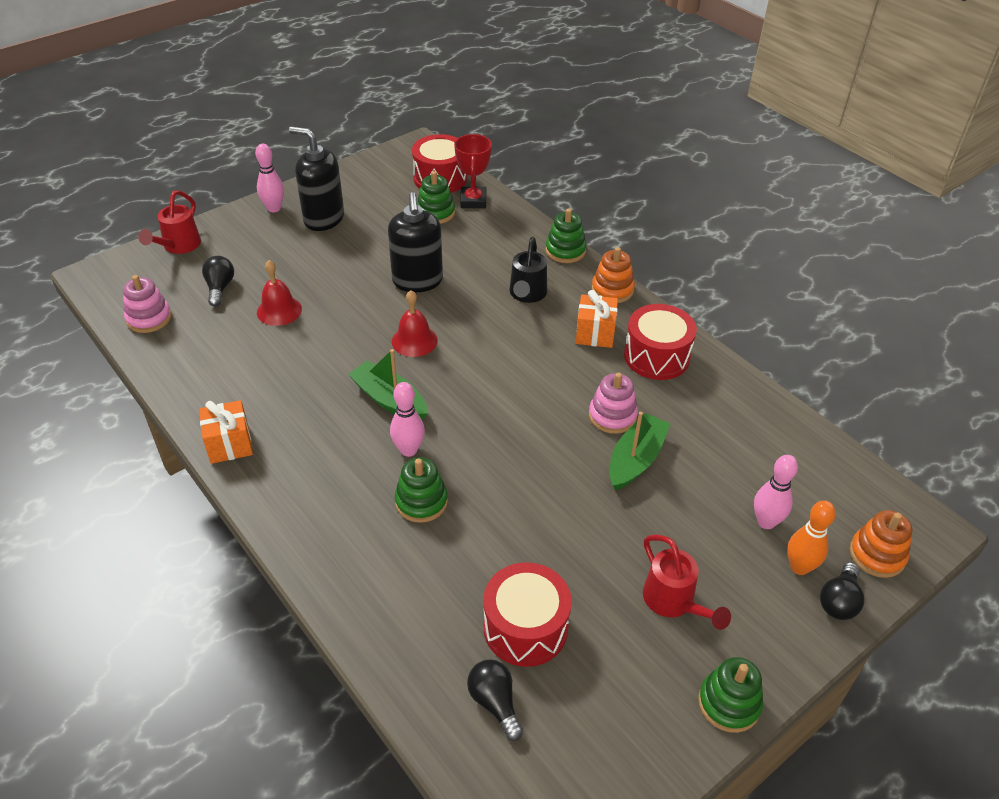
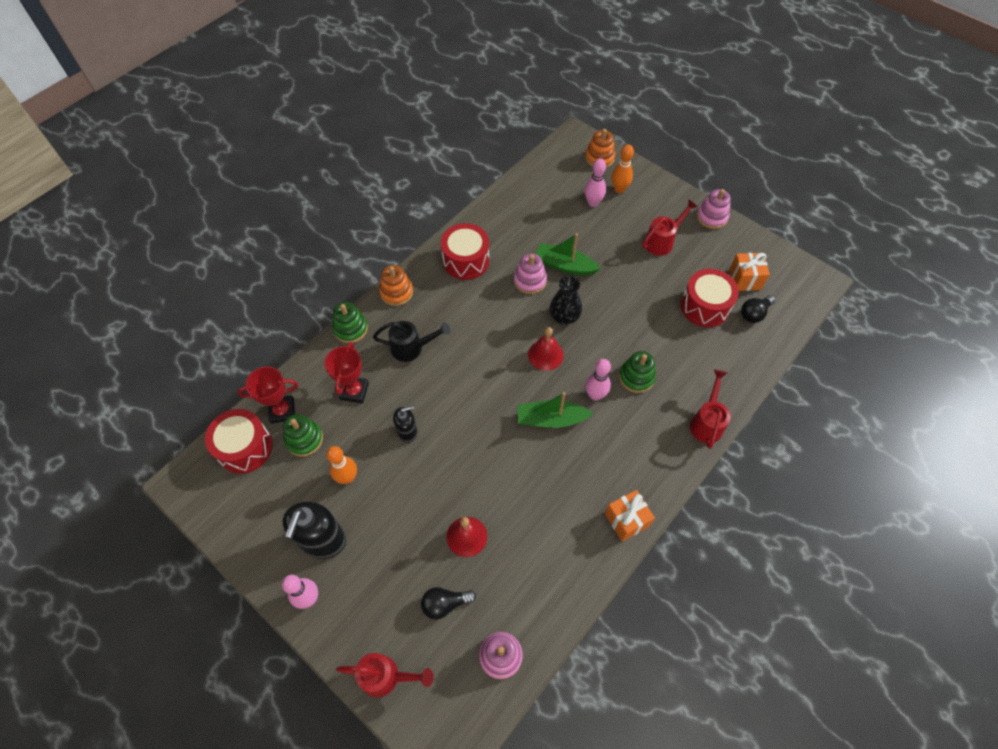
camera: 100 degrees left, 15 degrees up
(322, 567) = (707, 422): none -> red watering can
(381, 237) = (347, 477): none -> orange bowling pin
(389, 400) = (551, 419): green boat -> green boat turned 60 degrees clockwise
(414, 341) = (482, 417): red bell -> red bell (545, 355)
(417, 281) = (407, 432): black soap dispenser -> black soap dispenser, size x0.56
(481, 248) = (354, 391): none -> red trophy
(543, 442) = (564, 316): none -> black vase
(595, 333) = (449, 298): orange gift -> orange gift (745, 279)
(729, 703) = (712, 217): green stacking toy -> pink stacking toy
(839, 601) = (635, 174): black light bulb -> none

